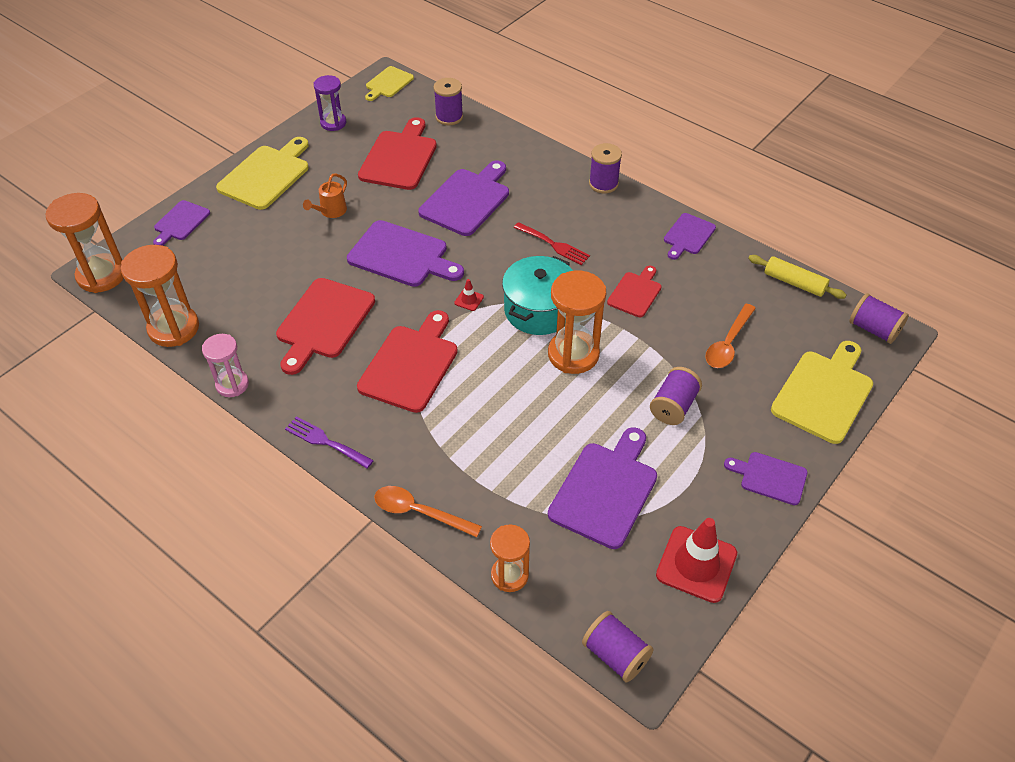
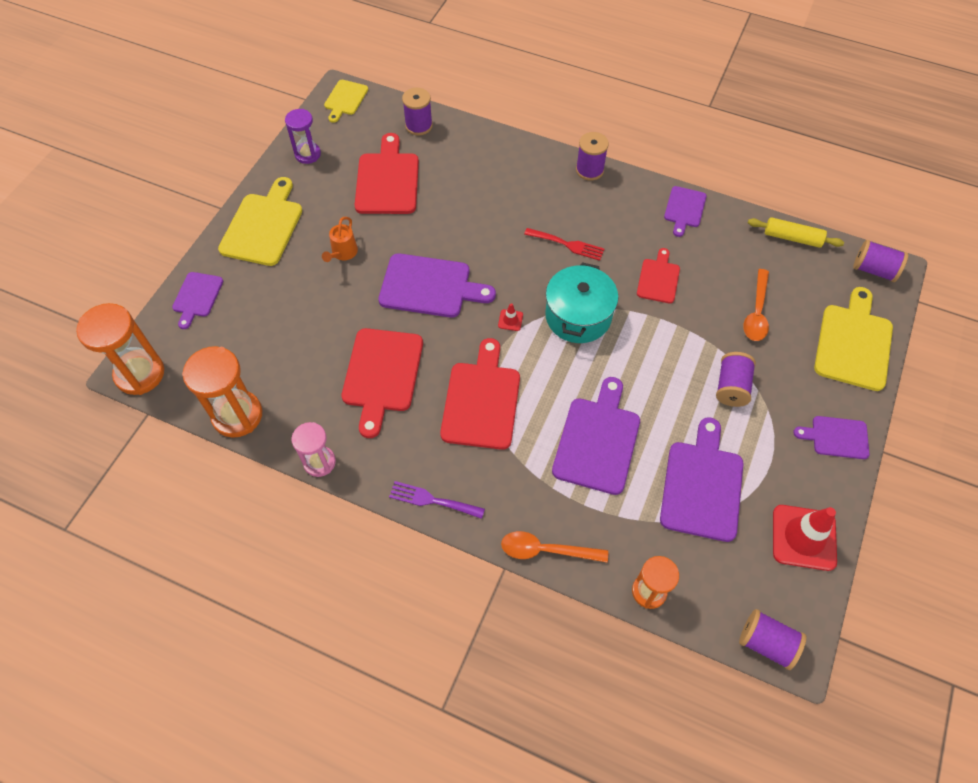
camera: 15 degrees left, 10 degrees up
(467, 200) = (469, 213): purple cutting board -> purple cutting board (598, 441)
(573, 354) = (625, 355): orange hourglass -> none

